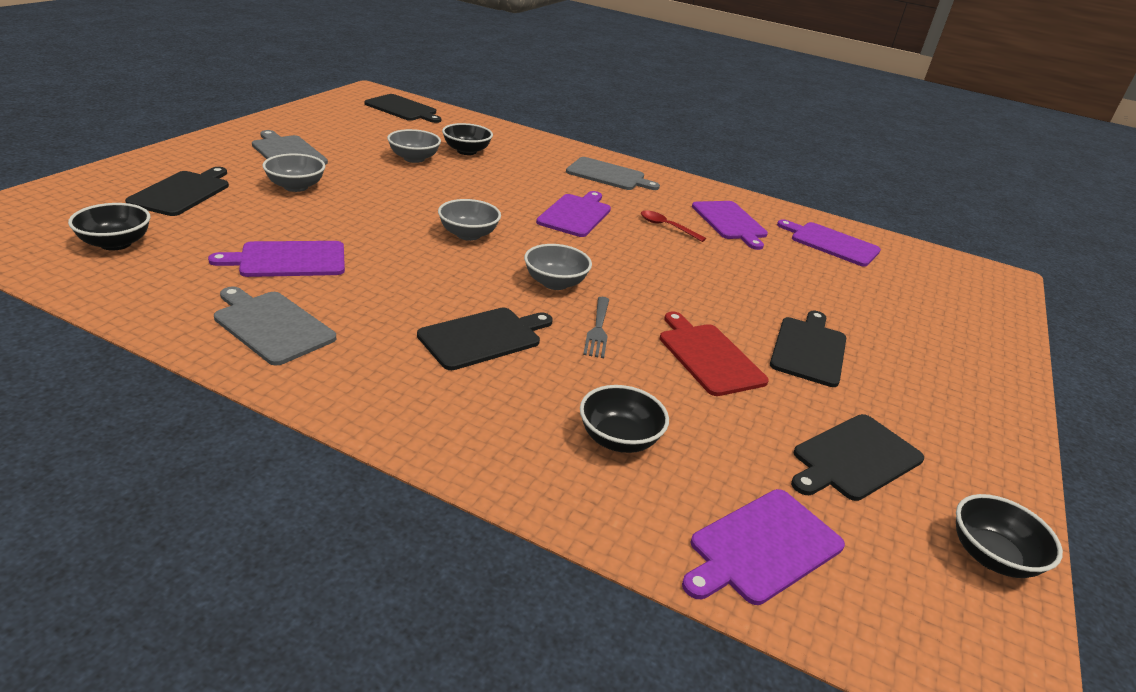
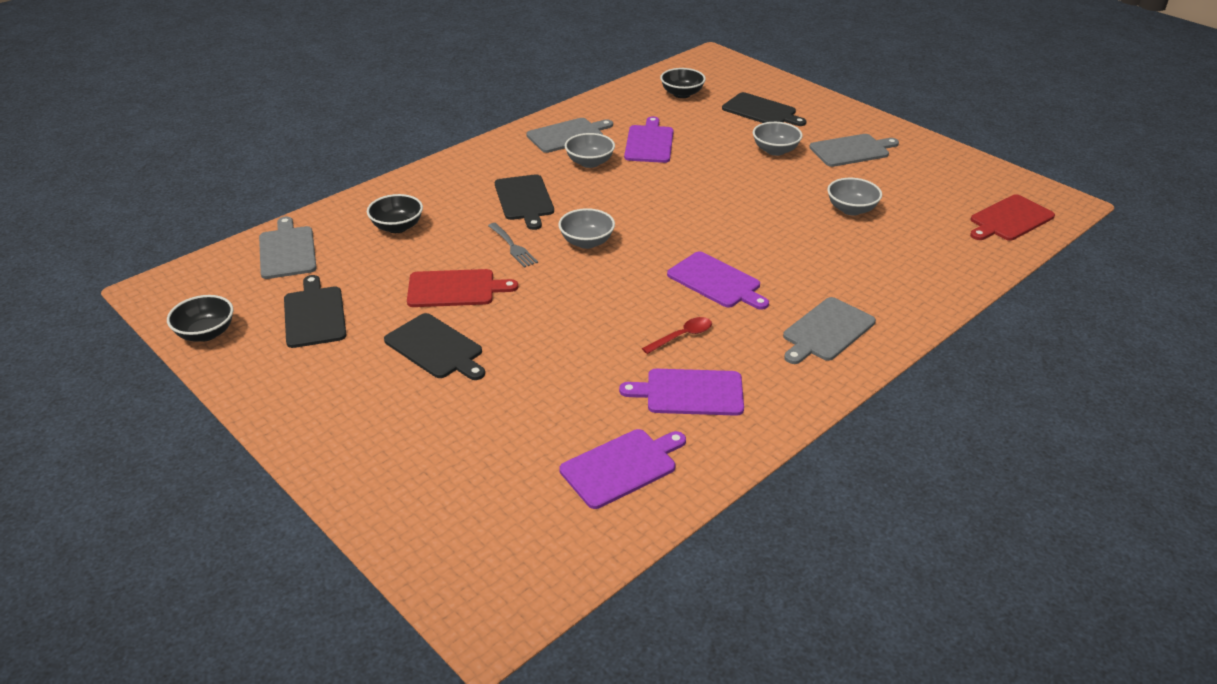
camera: 115 degrees right, 5 degrees up
(403, 109) = (1009, 219): black cutting board -> red cutting board
(466, 151) = (881, 243): black bowl -> none
(468, 234) = (679, 215): grey bowl -> grey bowl (589, 162)
(598, 330) = (513, 247): grey fork -> grey fork turned 150 degrees counterclockwise
(762, 547) = (287, 251): purple cutting board -> grey cutting board

